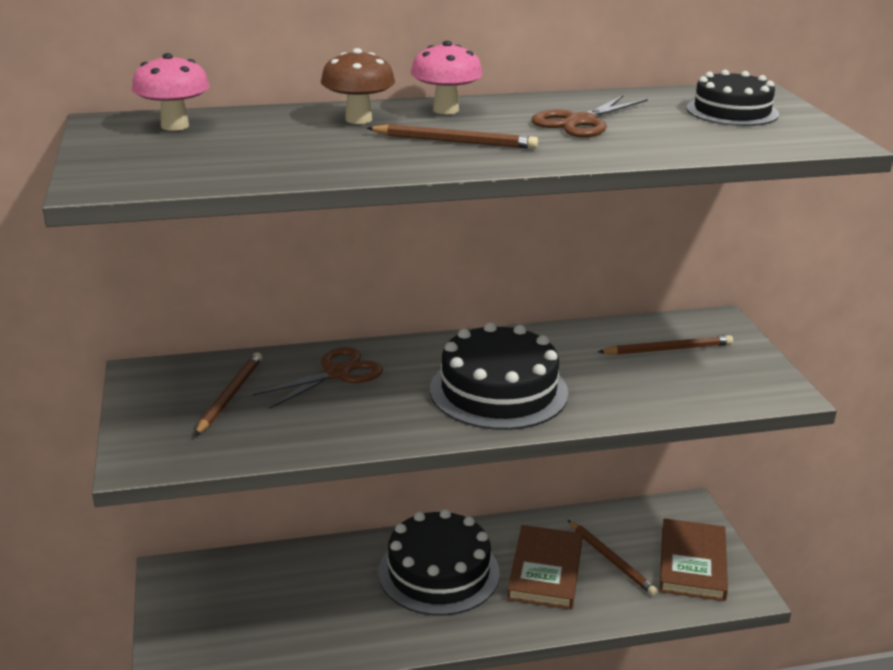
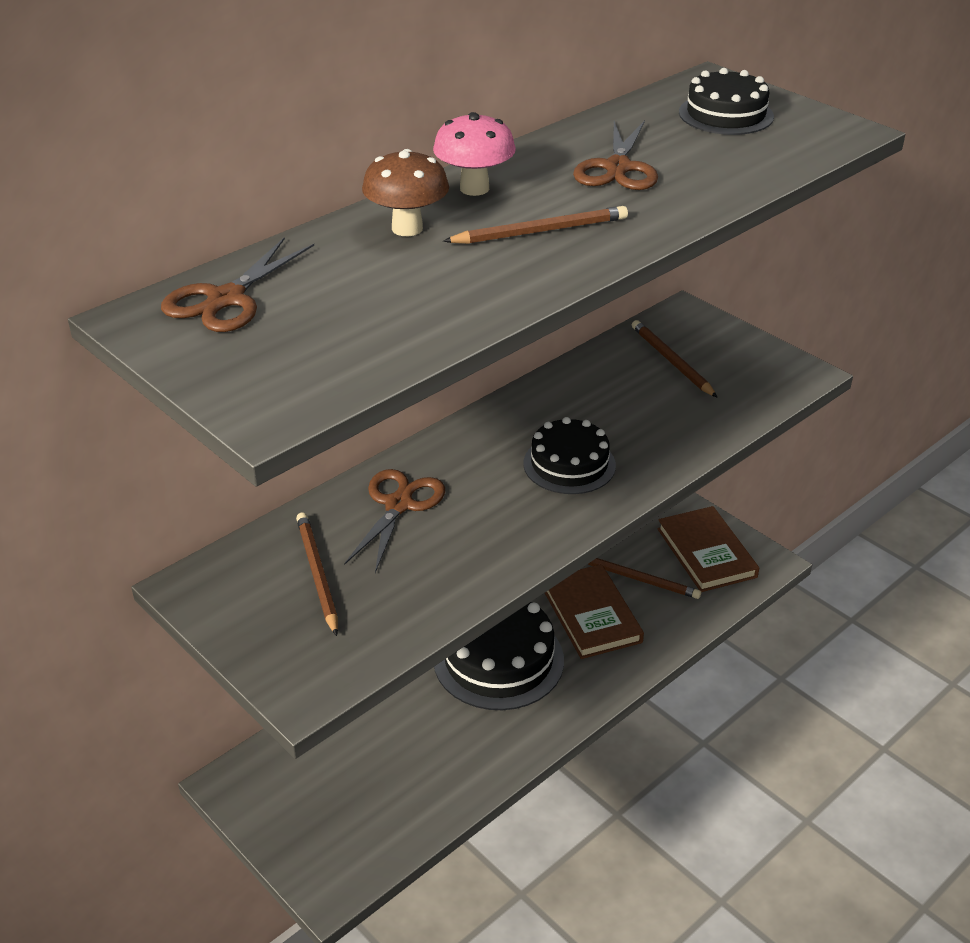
camera: 30 degrees left, 10 degrees up
(175, 126) = (226, 299): pink mushroom -> brown scissors
(498, 391) = (569, 464): black cake -> black cake, size x0.62
(668, 349) = (671, 361): brown pencil -> brown pencil turned 75 degrees counterclockwise

